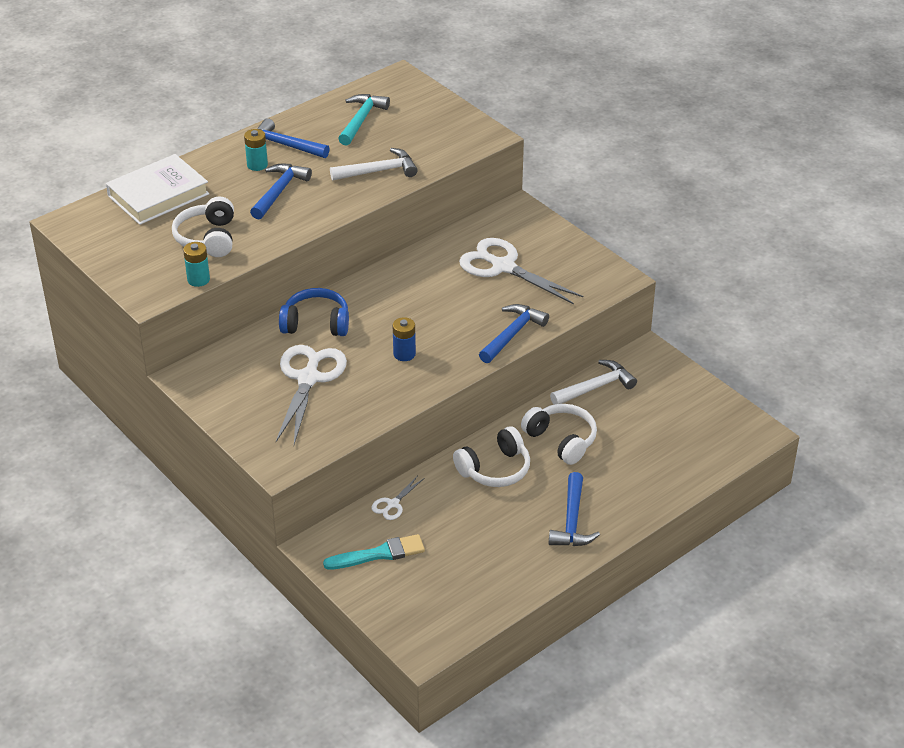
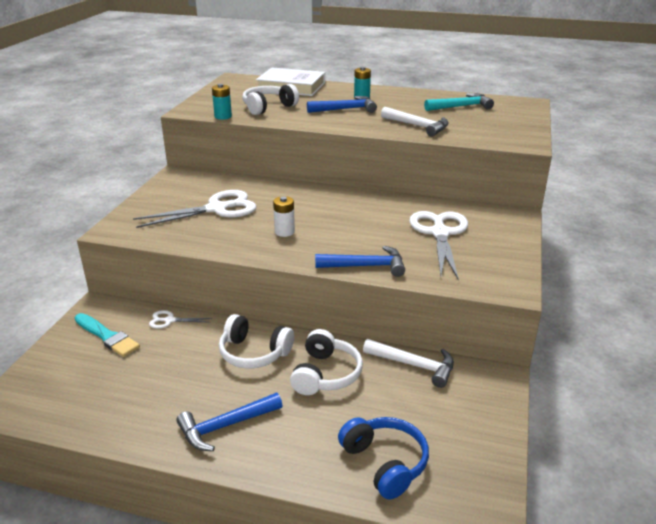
camera: 55 degrees right, 10 degrees down
(284, 145) = (394, 98): blue hammer -> none
(316, 323) = (278, 192): blue headphones -> blue headphones (385, 463)
(404, 354) = (284, 232): blue battery -> white battery

